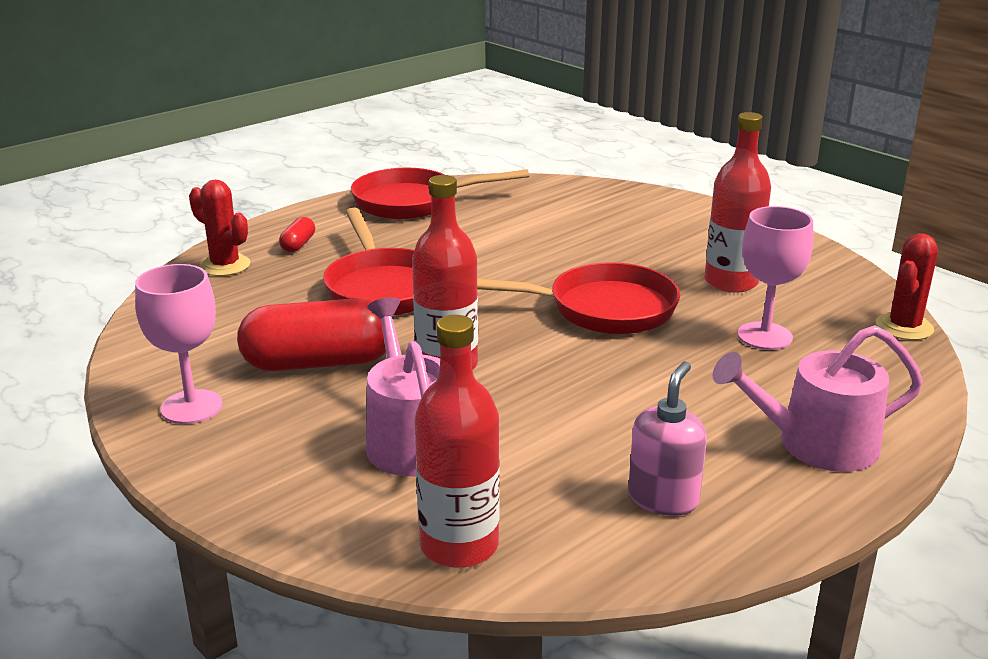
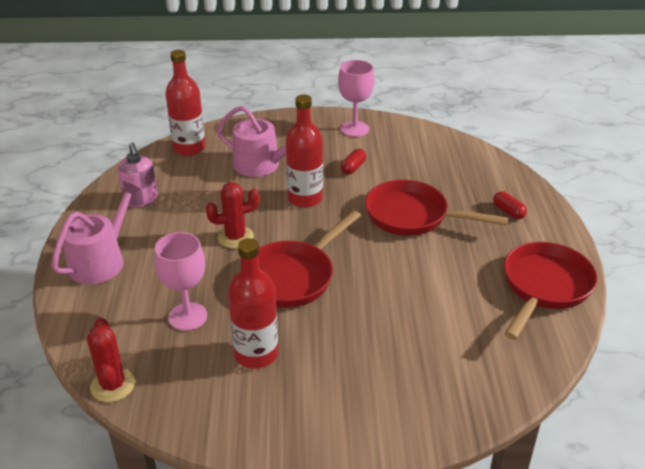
camera: 130 degrees right, 10 degrees up
(225, 265) = (501, 179): red cactus -> red cactus (235, 237)
(319, 363) = (353, 167): red capsule -> red capsule, size x0.44

